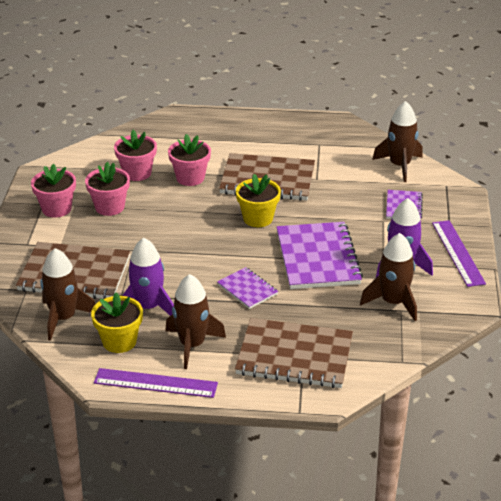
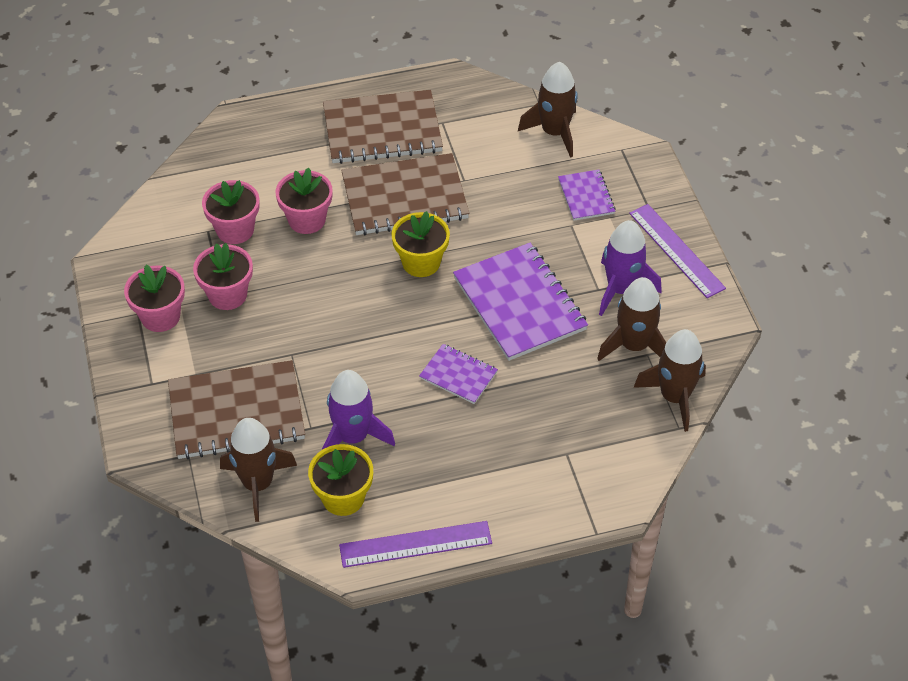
camera: 20 degrees left, 15 degrees up
(192, 345) = (432, 477): brown rocket -> brown rocket (674, 397)
(294, 356) = (556, 456): brown notebook -> brown notebook (382, 130)

